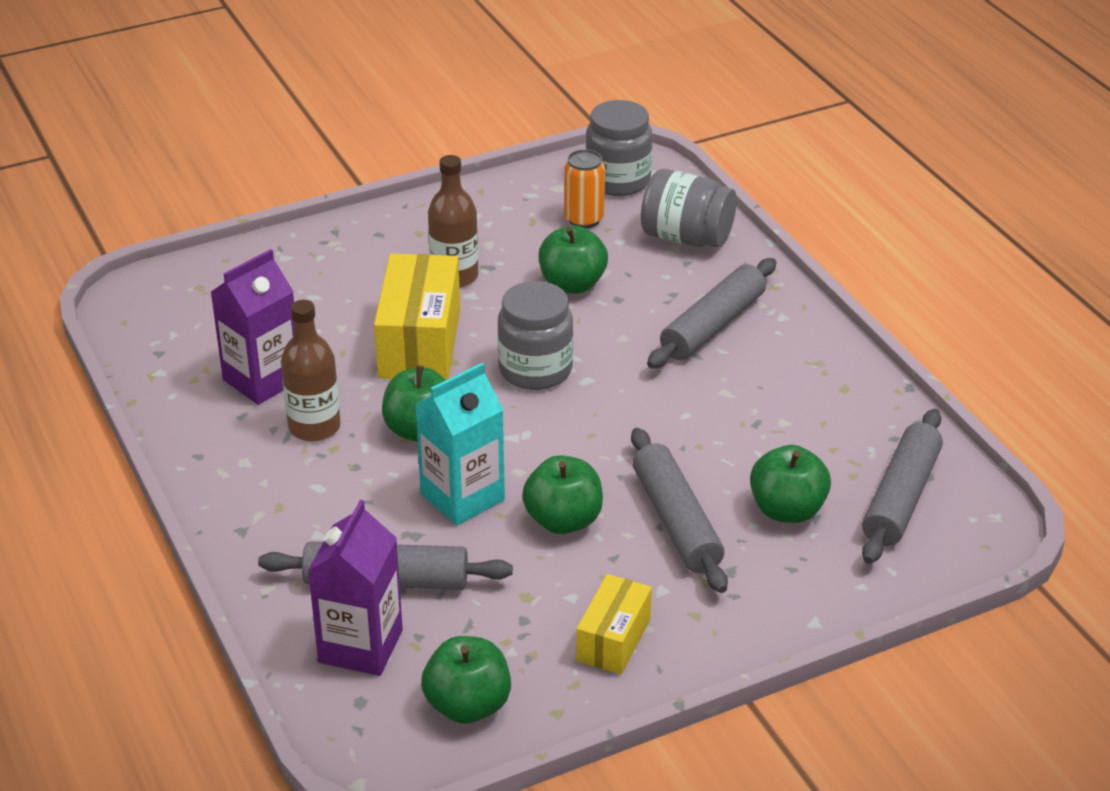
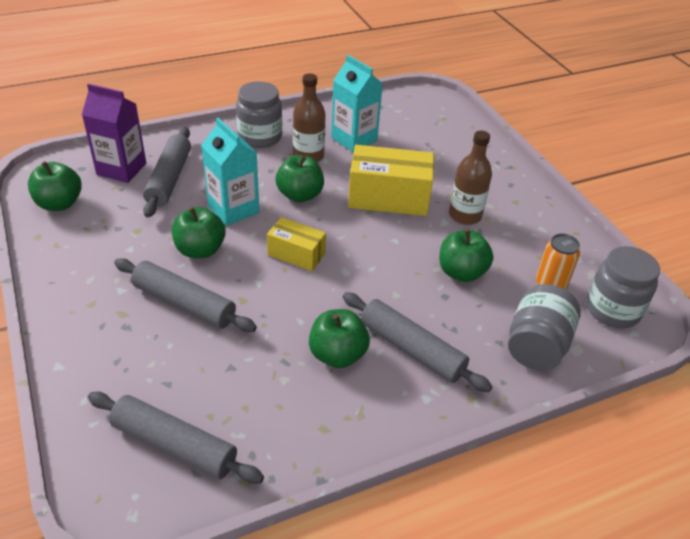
camera: 90 degrees right, 5 degrees up
(262, 380) = (354, 139): purple carton -> turquoise carton
(535, 370) = (358, 247): grey jar -> grey jar (260, 137)
(613, 640) = (84, 264): yellow box -> yellow box (296, 254)
(676, 522) = (184, 303): grey rolling pin -> grey rolling pin turned 45 degrees clockwise
(787, 510) = (179, 367): green apple -> green apple (337, 355)

